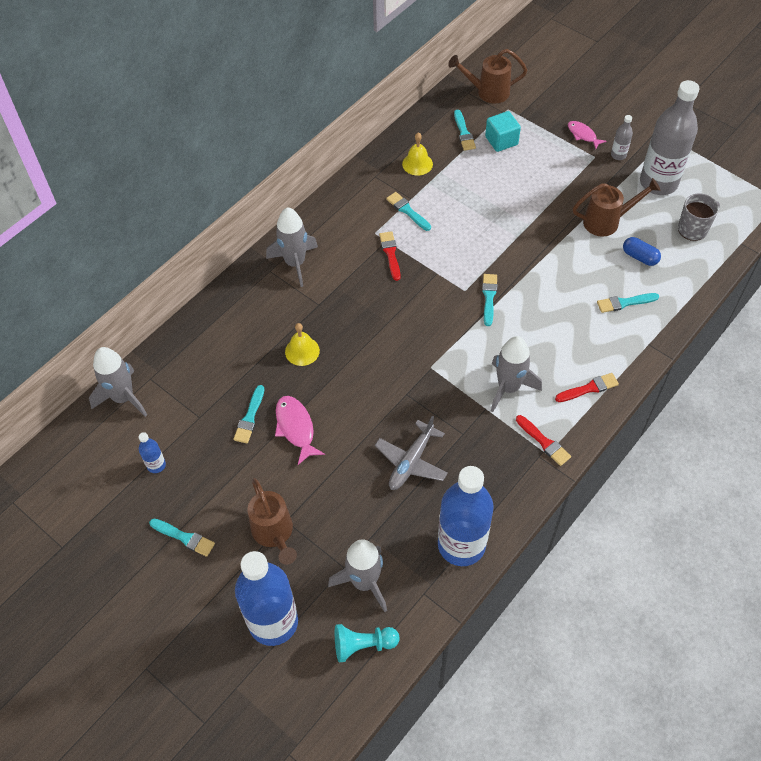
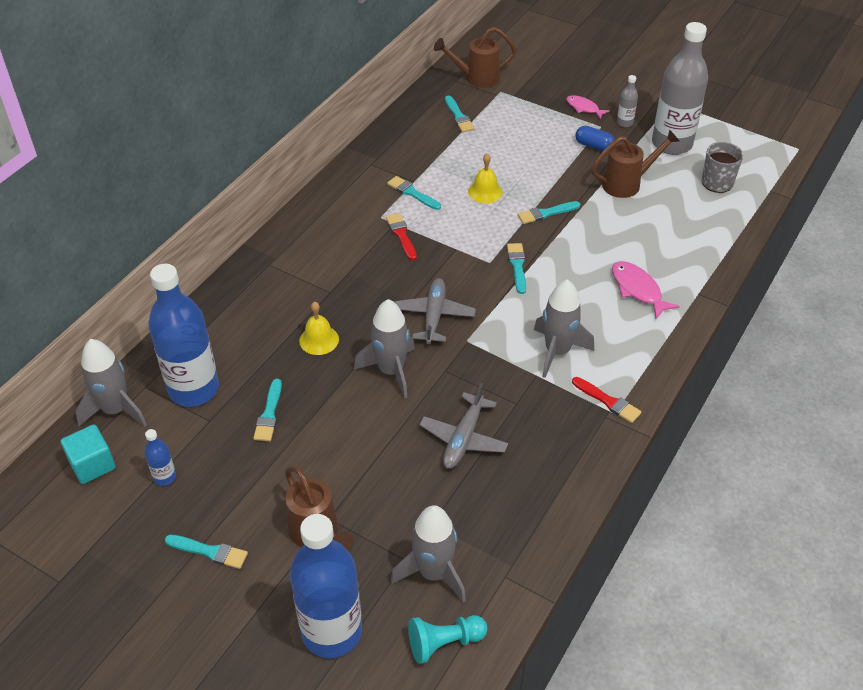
camera: 10 degrees left, 10 degrees down
(295, 263) = (296, 254): grey rocket -> grey rocket (391, 371)
(296, 428) = (324, 419): pink fish -> pink fish (638, 289)
(406, 339) = (434, 316): none -> grey plane
(417, 164) = (414, 149): yellow bell -> yellow bell (485, 192)
(461, 545) = (538, 518): blue bottle -> blue bottle (194, 389)
(501, 141) = (500, 120): turquoise cube -> turquoise cube (92, 465)
(589, 388) = (645, 343): red brush -> none
(624, 303) = (663, 257): turquoise brush -> turquoise brush (546, 213)
(639, 257) = (669, 213): blue capsule -> blue capsule (593, 146)

